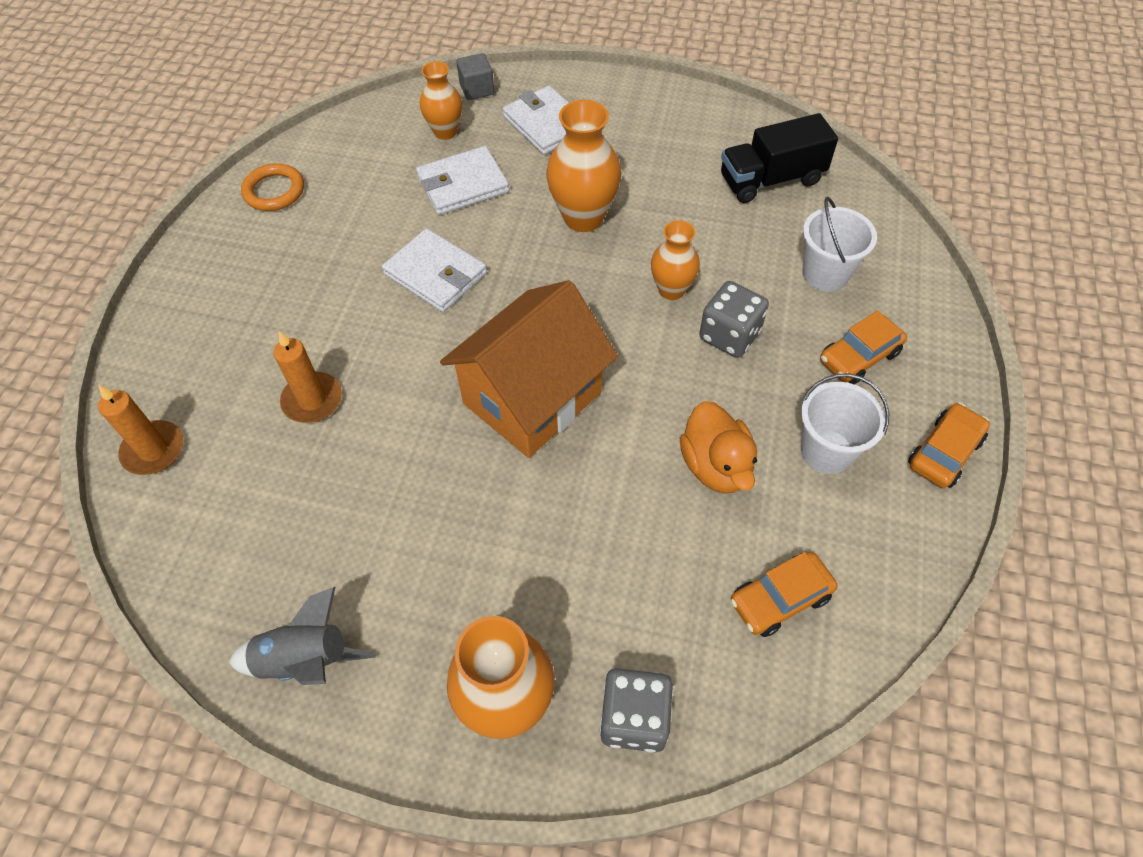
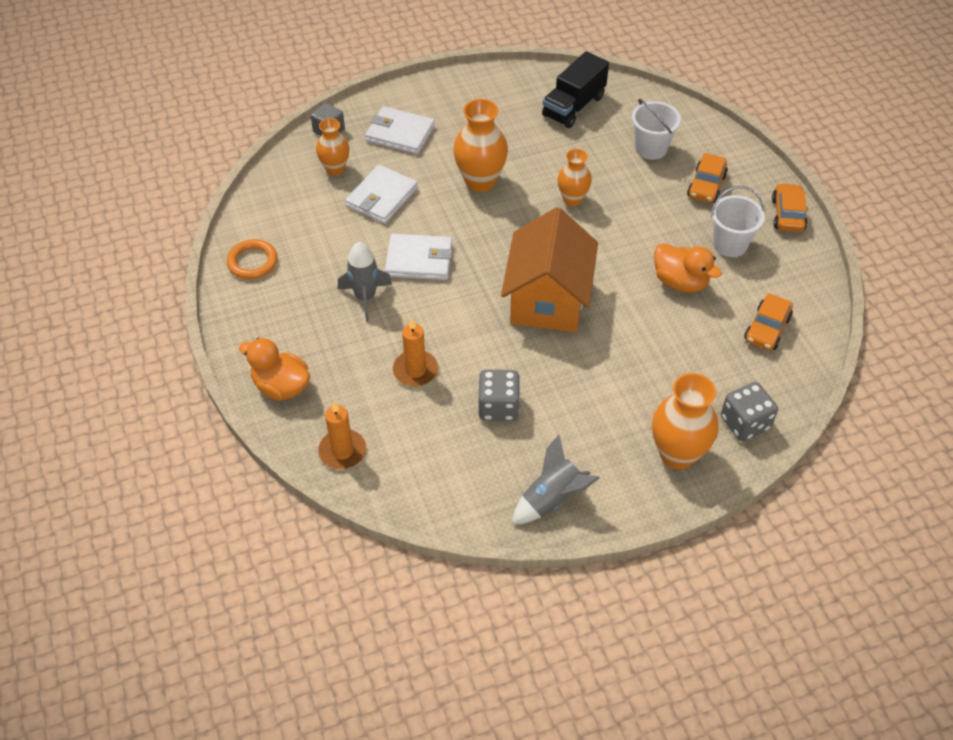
camera: 35 degrees left, 5 degrees down
(169, 340) = (281, 386): none -> orange duck
(342, 287) = (365, 297): none -> grey rocket
(729, 335) = (627, 209): grey dice -> grey dice (498, 407)

